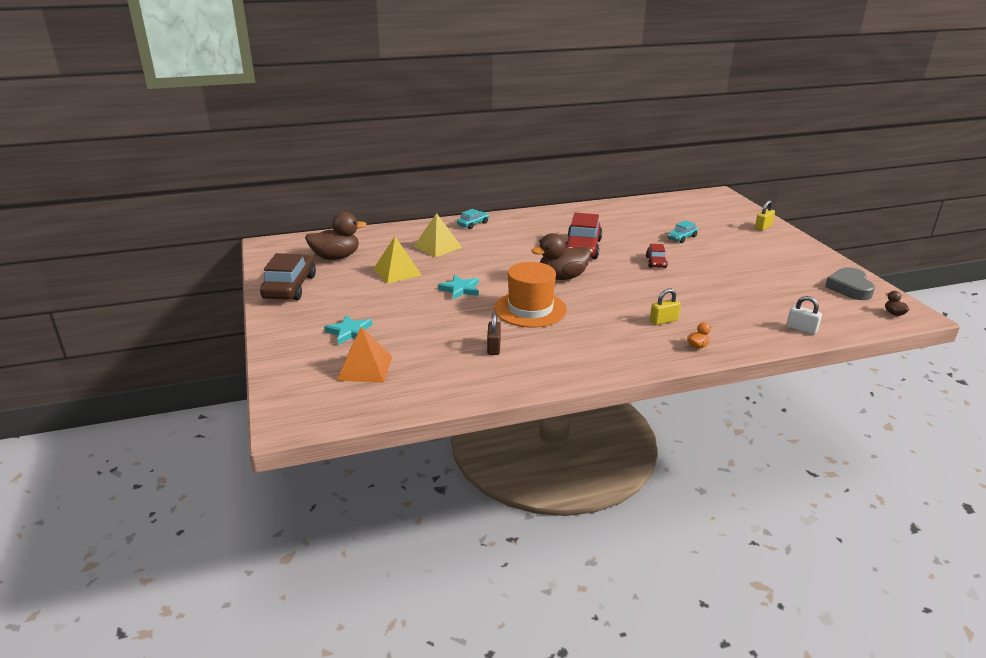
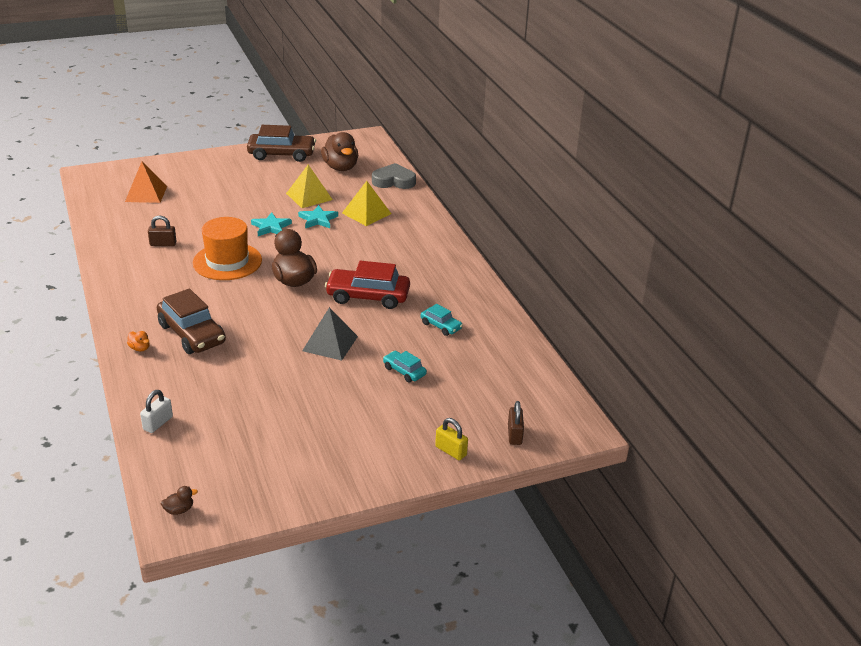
camera: 85 degrees right, 5 degrees up
(350, 332) = (201, 184): turquoise star -> turquoise star (318, 219)
(473, 224) = (429, 231): turquoise car -> turquoise car (441, 326)
(656, 262) = (330, 343): red car -> grey pyramid
(663, 321) = (192, 334): yellow padlock -> brown car
(735, 210) = (514, 435): none -> brown padlock
(849, 288) = (252, 489): grey heart -> grey heart (394, 181)

